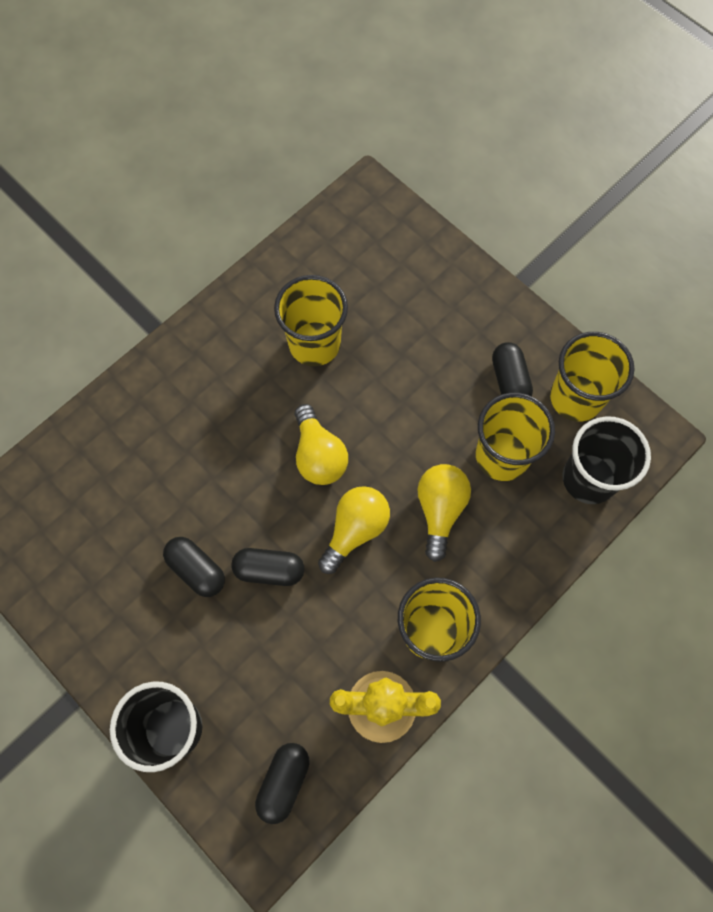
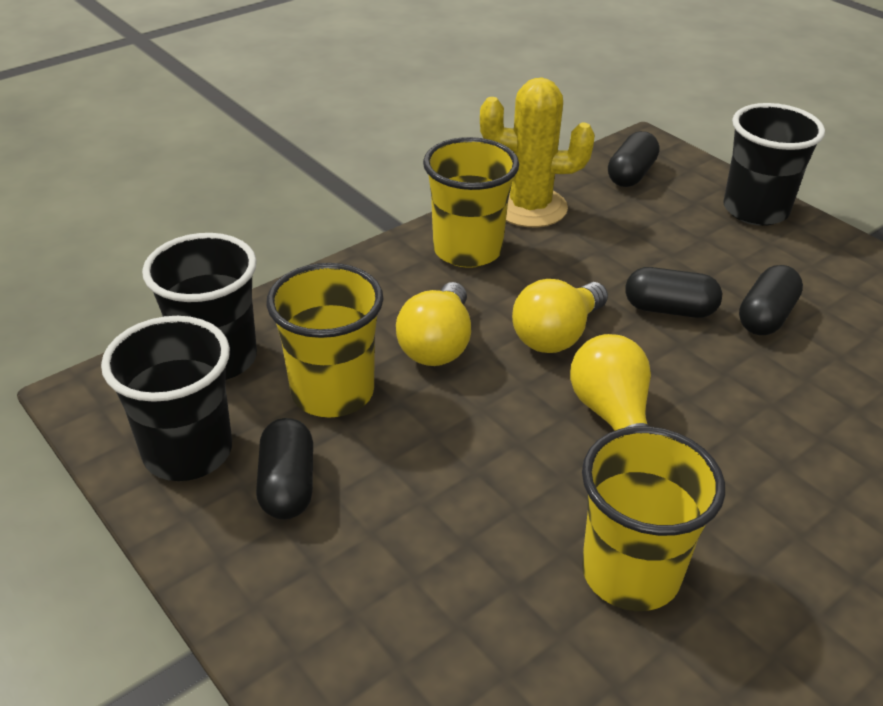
camera: 175 degrees left, 30 degrees down
(196, 569) = (765, 316): black capsule -> black capsule turned 75 degrees clockwise
(576, 398) = (188, 452): yellow cup -> black cup

